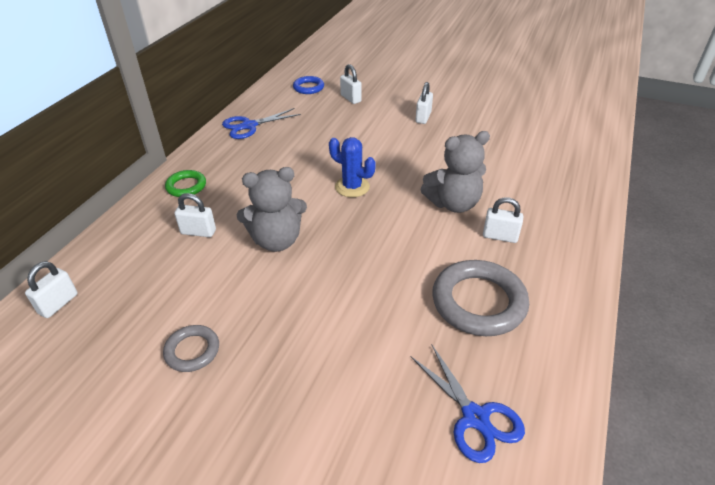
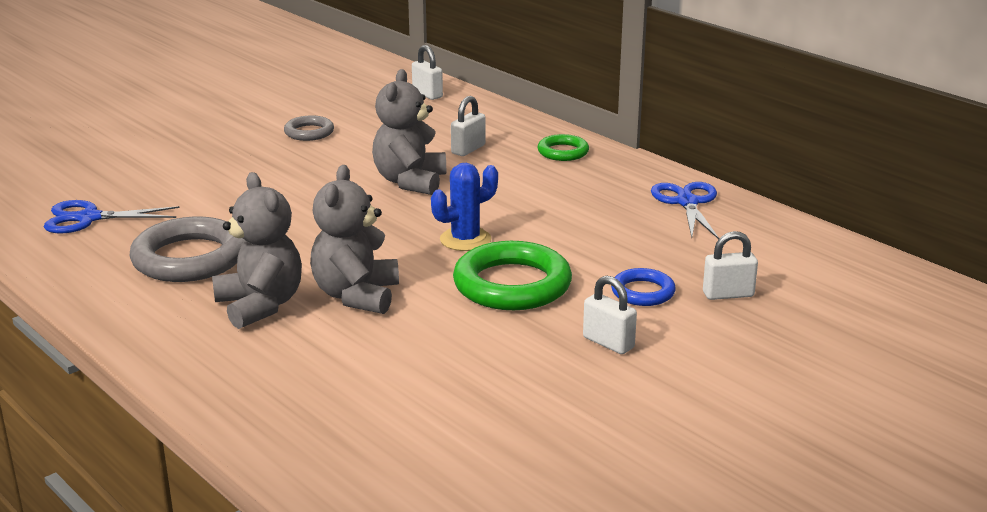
camera: 115 degrees right, 15 degrees down
(308, 87) = (795, 266): blue ring -> blue ring (643, 292)
(393, 156) = (512, 285): none -> green ring
(500, 236) = (260, 305): white padlock -> grey teddy bear

